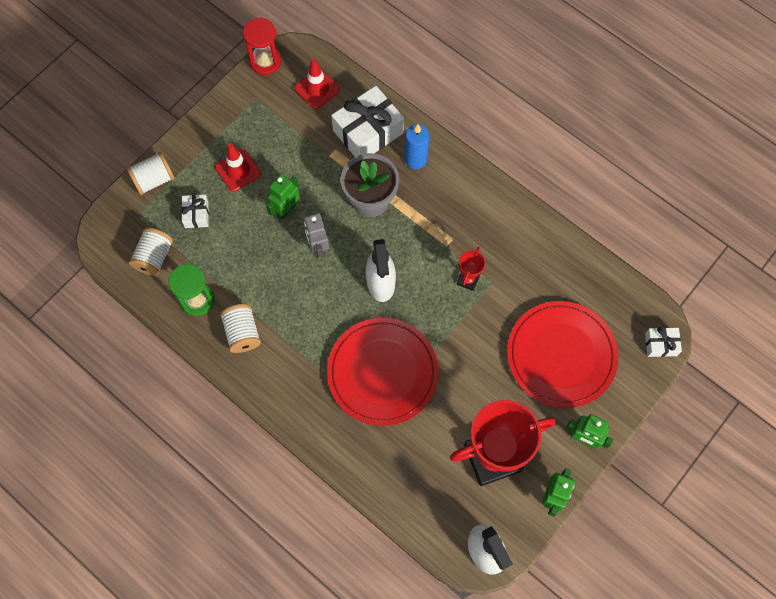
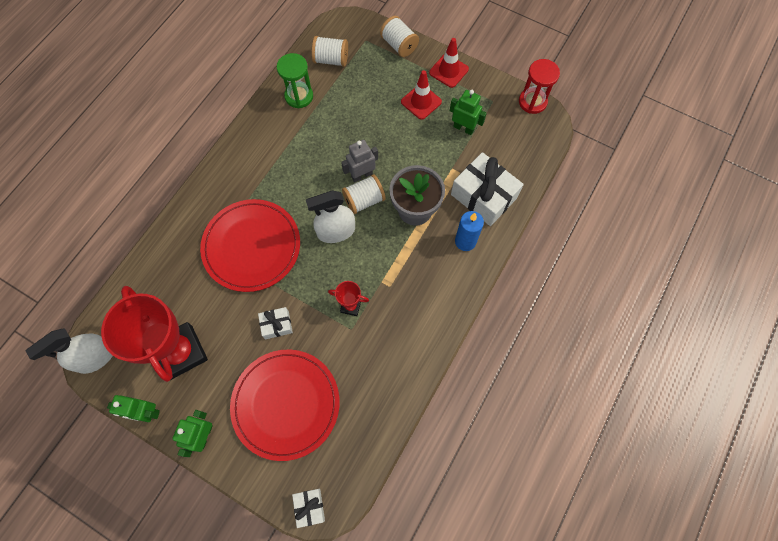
camera: 80 degrees right, 0 degrees up
(196, 214) = (374, 80): white gift -> white gift (276, 325)
(242, 333) = (274, 134): white spool -> white spool (364, 200)
(286, 209) = (392, 144): green robot -> green robot (463, 128)
(317, 89) = (516, 147): red traffic cone -> red traffic cone (448, 71)

